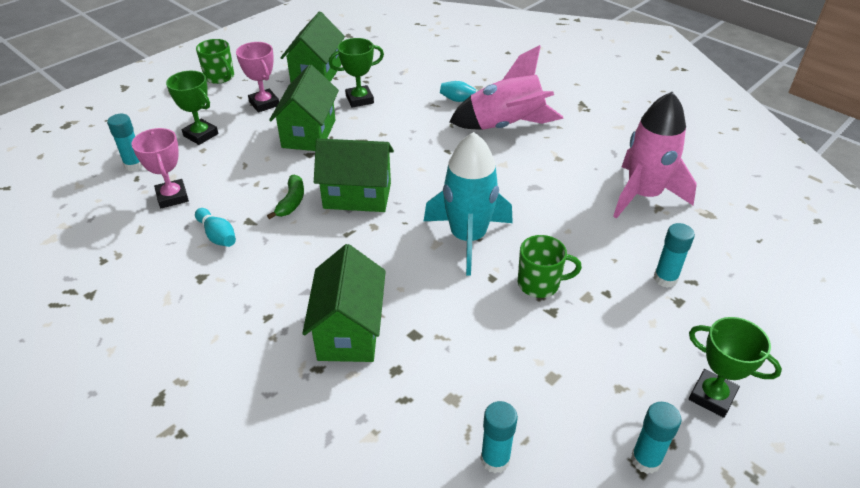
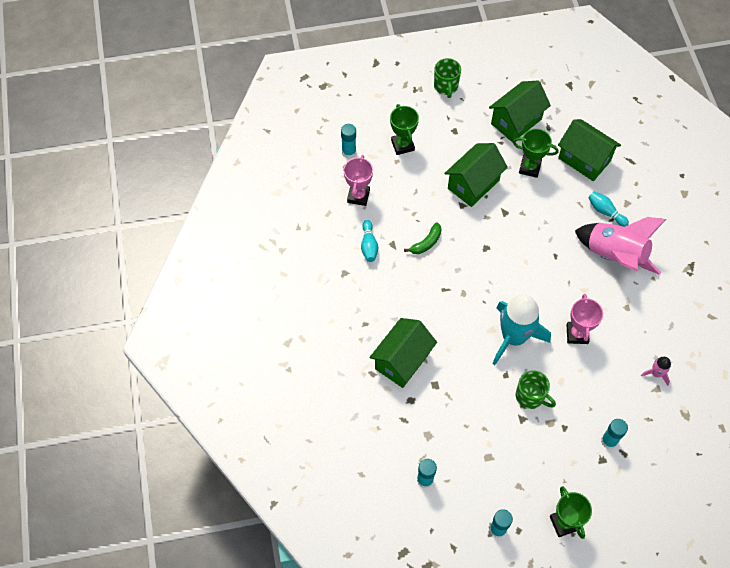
camera: 35 degrees right, 20 degrees up
(264, 104) = (461, 135): pink trophy -> pink trophy (577, 334)
(357, 196) = (469, 261): green house -> green house (584, 159)
(643, 195) = (656, 373): pink rocket -> pink rocket, size x0.43

